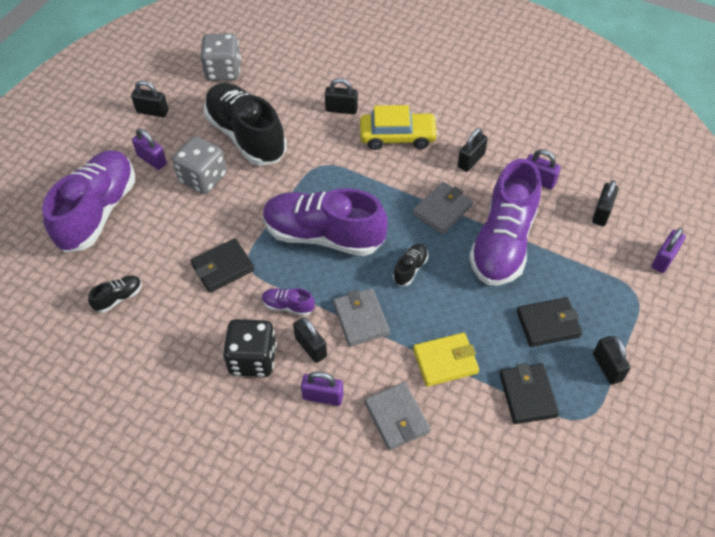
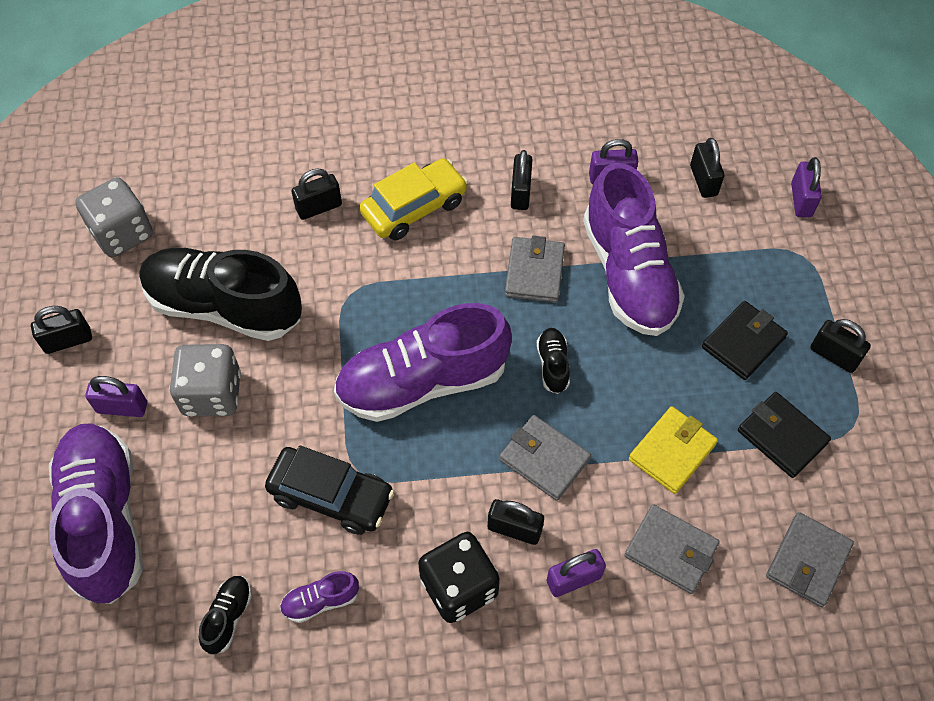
camera: 35 degrees left, 5 degrees up
(223, 267) = (331, 496): black wallet -> black car
(288, 306) = (449, 495): purple shoe -> purple shoe (320, 601)
(482, 480) = (807, 561): none -> grey wallet

